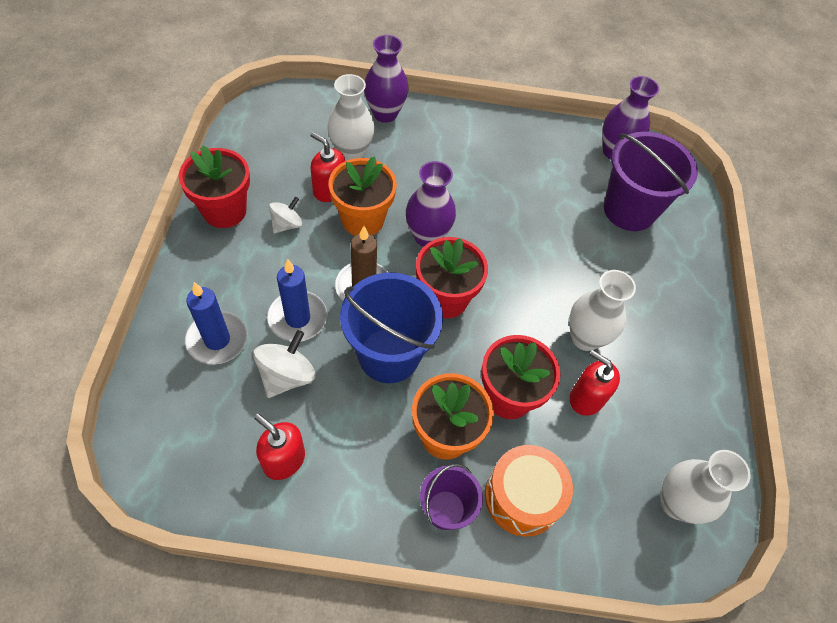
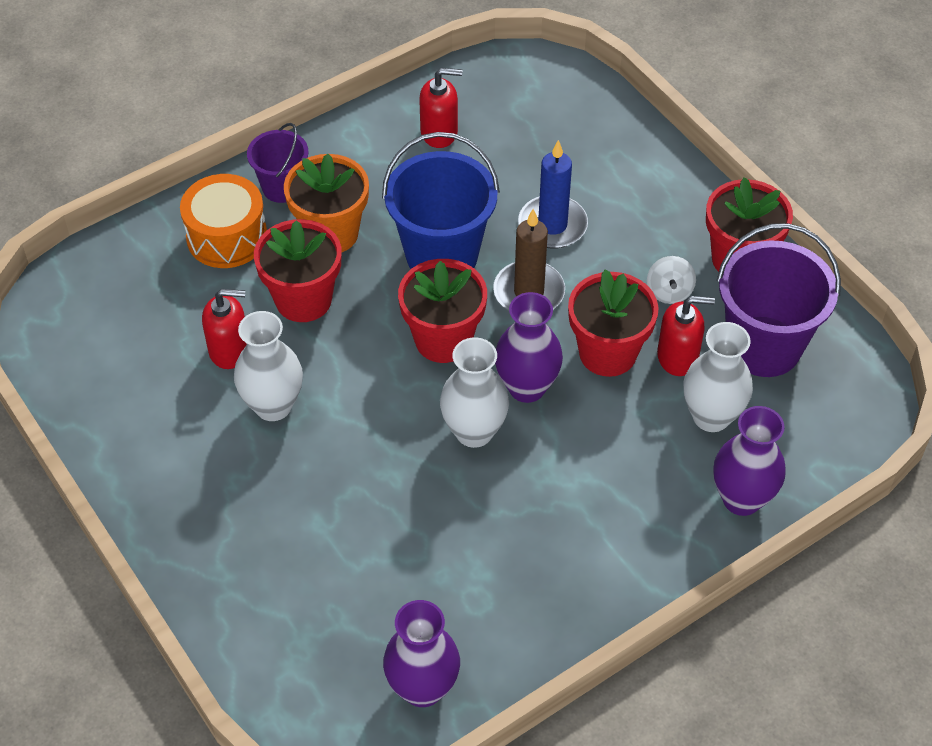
camera: 145 degrees right, 5 degrees down
(217, 340) = (593, 164): blue candle -> none
(287, 376) = (506, 181): white spinning top -> none
(362, 220) = (607, 353): orange flower pot -> red flower pot
(629, 210) = (337, 605): purple bucket -> purple bucket (763, 346)
(676, 503) = (86, 322): white vase -> white vase (474, 432)

